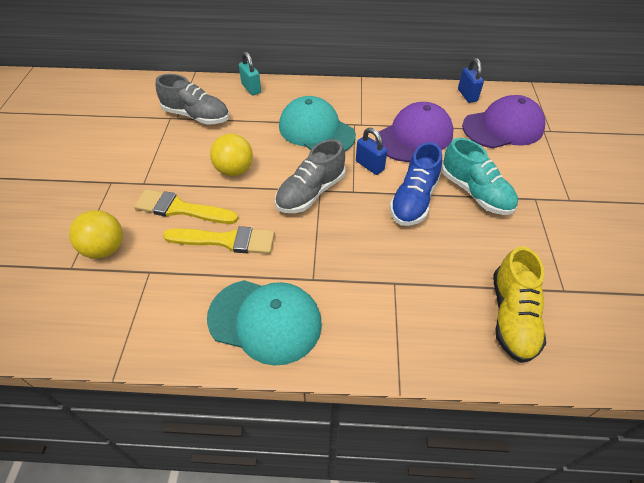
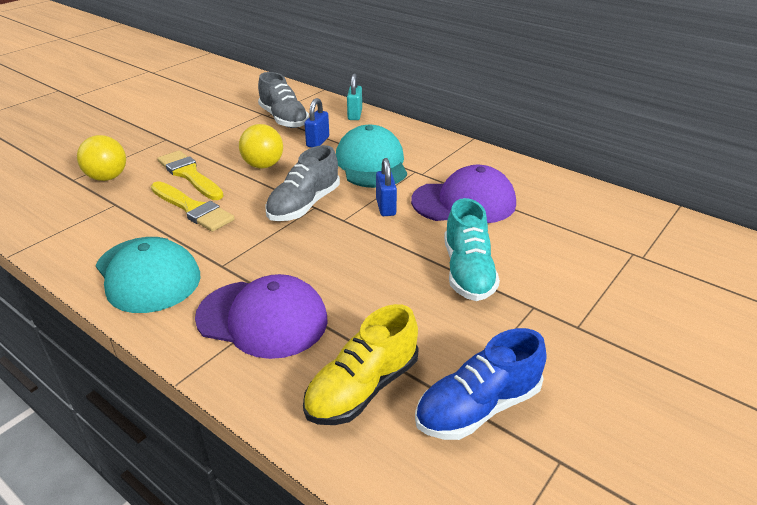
camera: 35 degrees right, 15 degrees down
(310, 192) = (304, 205): grey shoe -> grey shoe turned 45 degrees counterclockwise
(414, 200) = (392, 250): blue shoe -> blue shoe (477, 407)
(467, 95) = (574, 190): blue padlock -> blue padlock (318, 142)
(503, 127) = (581, 231): purple cap -> purple cap (262, 318)

